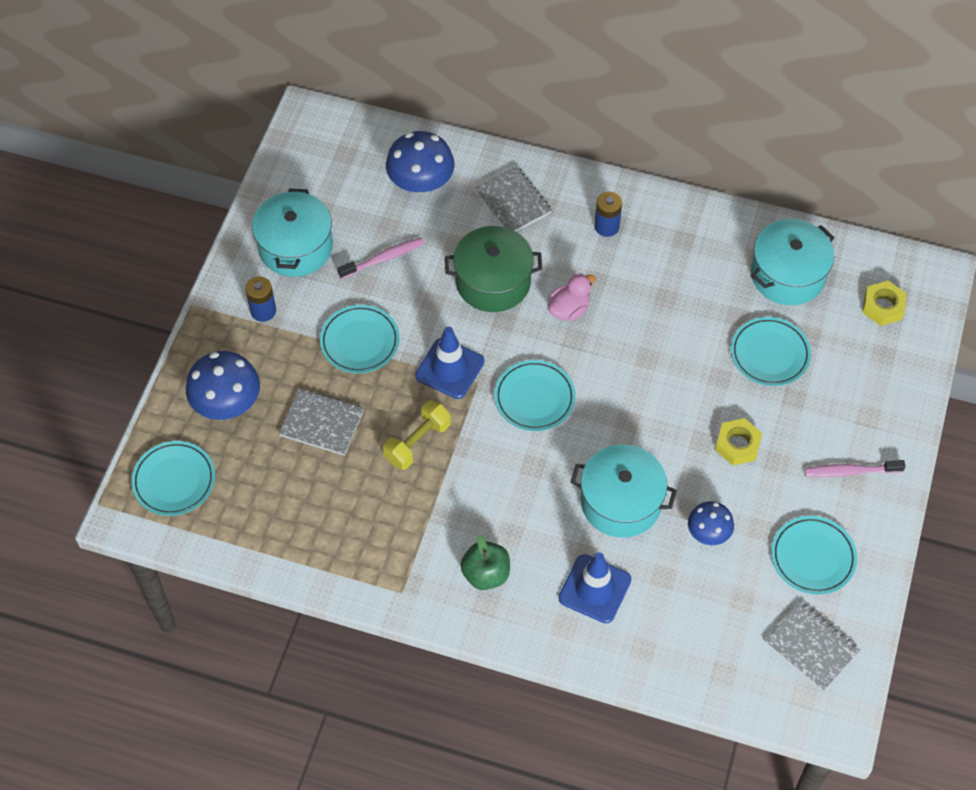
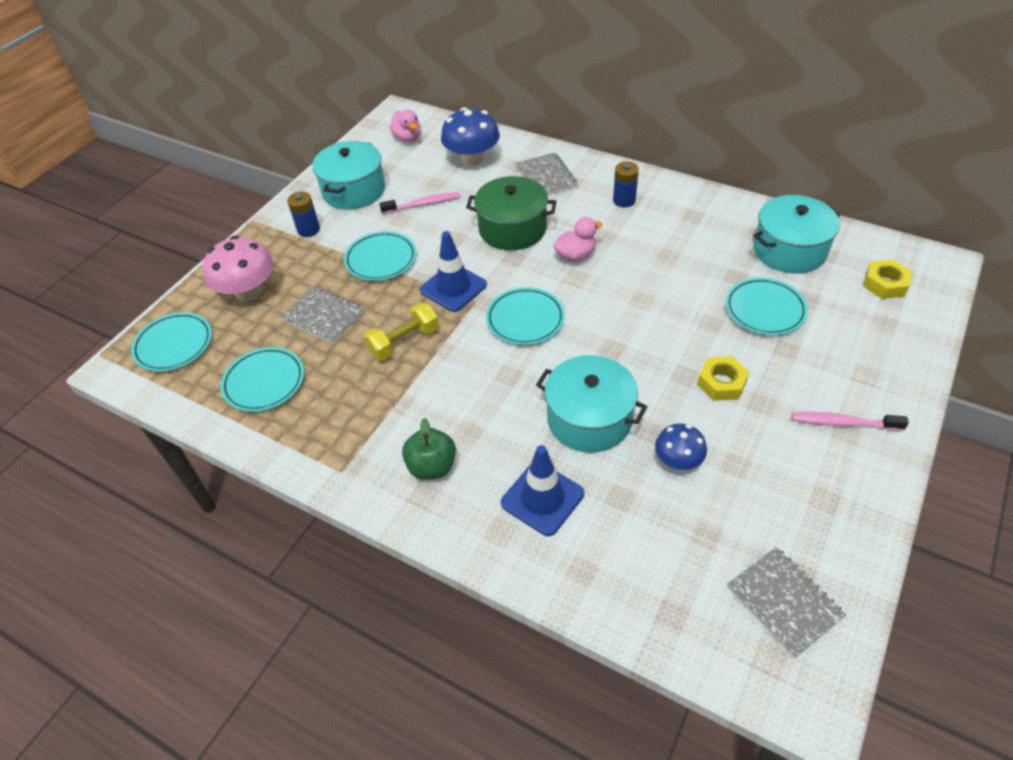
camera: 15 degrees right, 10 degrees down
(227, 403) = (248, 291): blue mushroom -> pink mushroom
(334, 157) = (408, 138): none -> pink duck
(813, 557) = (794, 502): turquoise plate -> turquoise plate (264, 382)

